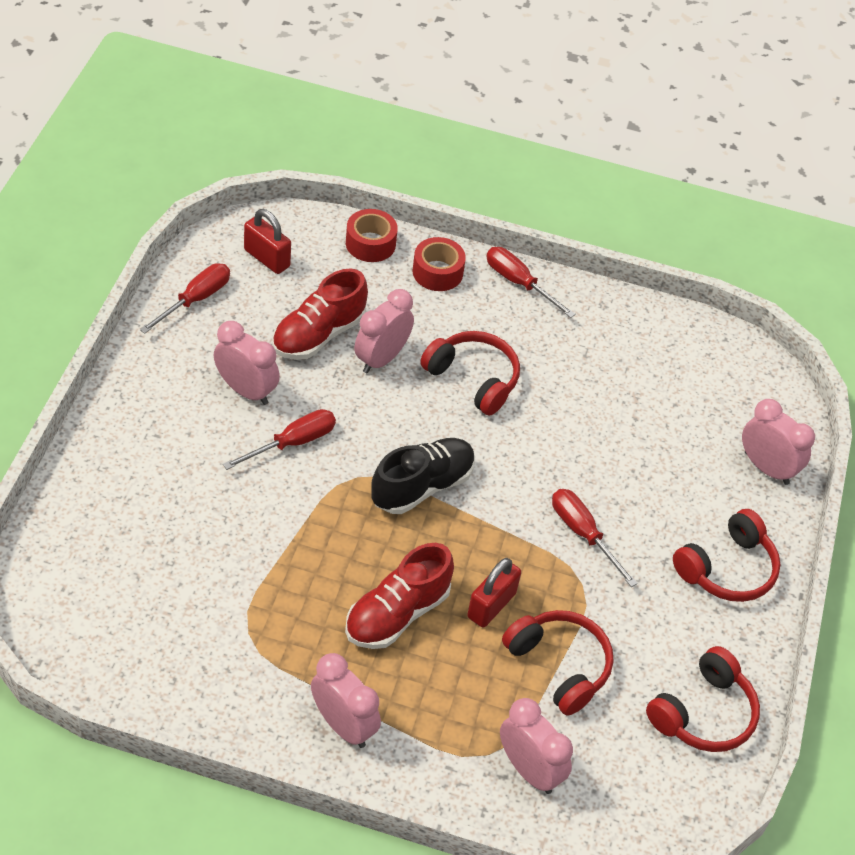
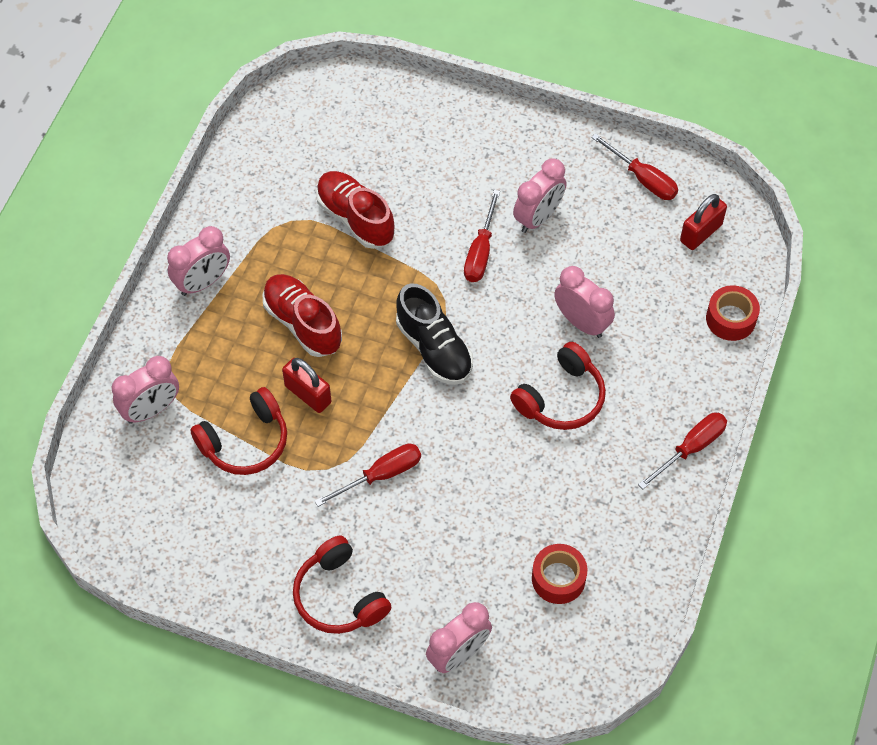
camera: 100 degrees right, 10 degrees up
(292, 443) = (481, 251): red screwdriver -> red screwdriver turned 45 degrees clockwise
(318, 335) = (607, 273): red shoe -> red shoe (355, 218)
(437, 272) = (698, 375): red tape -> red tape (558, 578)
(703, 713) = (191, 551): red headphones -> none

